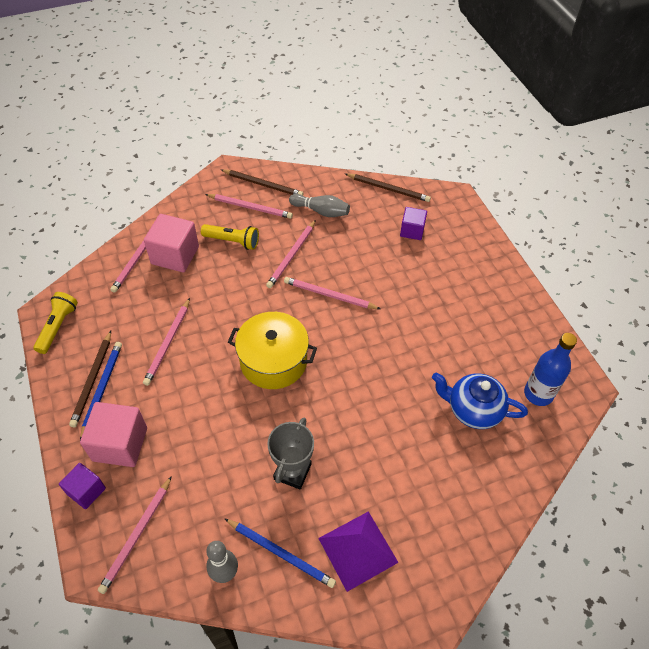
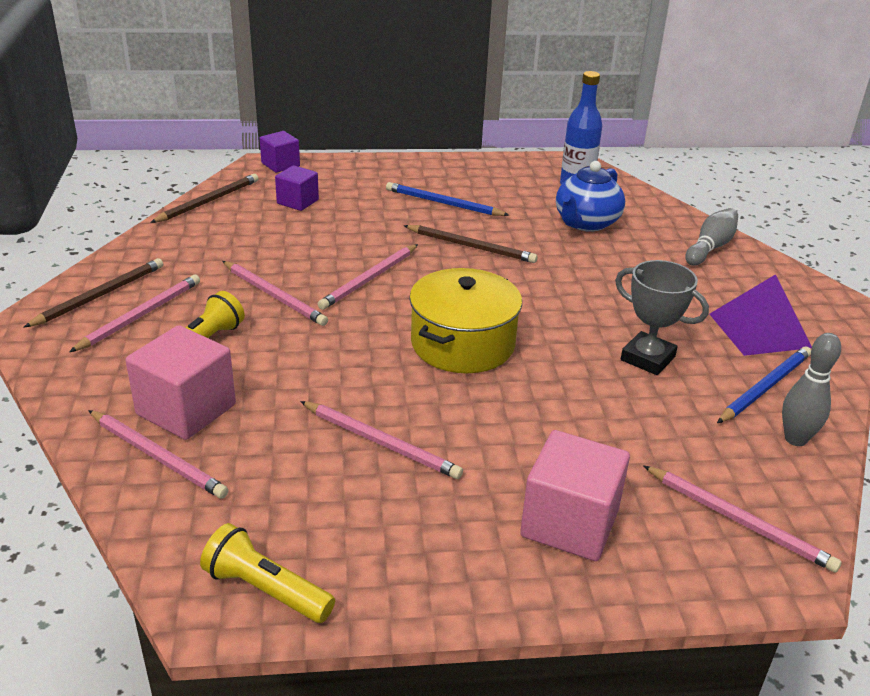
camera: 75 degrees left, 20 degrees down
(86, 491) = (654, 576): purple cube -> purple cube (280, 165)
(92, 380) = (421, 547): brown pencil -> brown pencil (471, 246)
(102, 389) = (448, 536): blue pencil -> blue pencil (443, 203)
(321, 211) = (205, 257): grey bowling pin -> grey bowling pin (710, 247)

